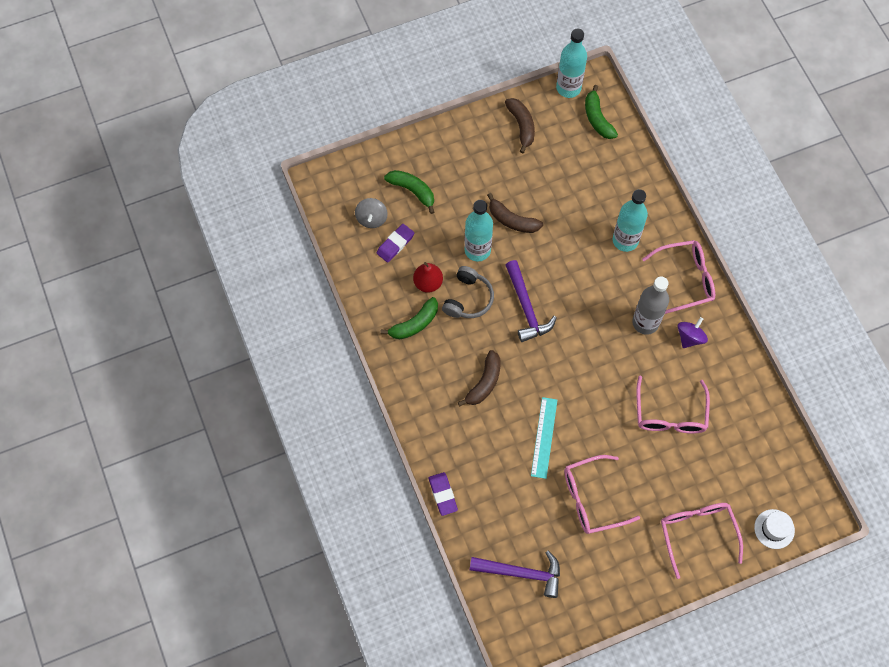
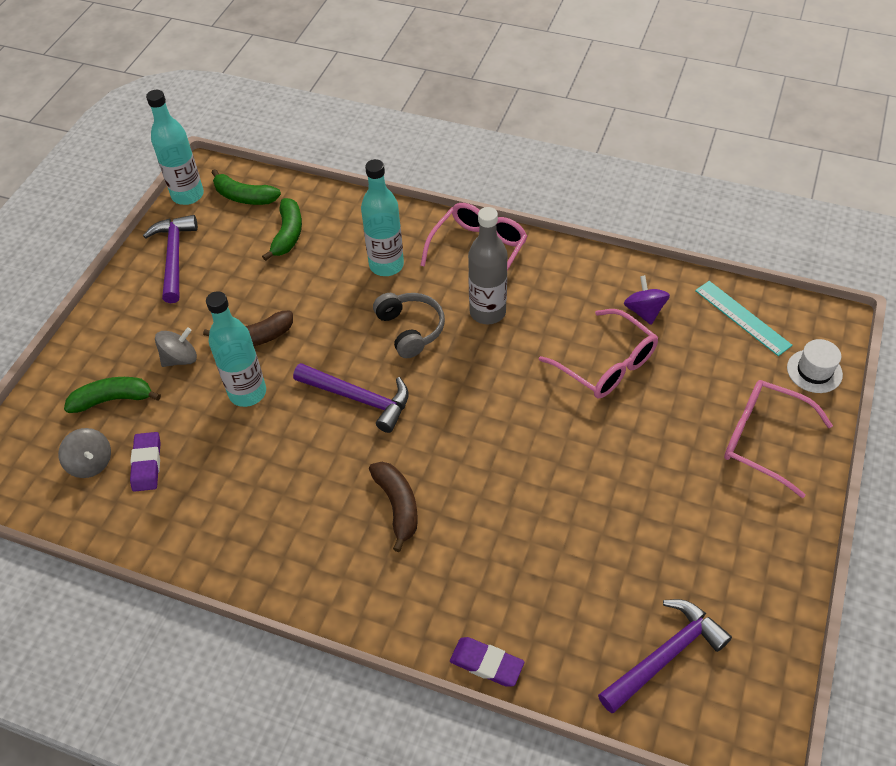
camera: 45 degrees left, 15 degrees down
(414, 324) = (255, 520): green banana -> green banana (288, 235)
(428, 283) = (226, 468): red pear -> none
(465, 197) = (180, 358): none -> grey spinning top
(468, 298) = (288, 444): grey headphones -> grey headphones (410, 329)
(521, 126) = (174, 257): brown banana -> purple hammer
(544, 437) = (520, 498): turquoise ruler -> turquoise ruler (742, 317)
(591, 499) = (635, 508): pink glasses -> none
(690, 337) = (541, 289): purple spinning top -> purple spinning top (644, 311)

